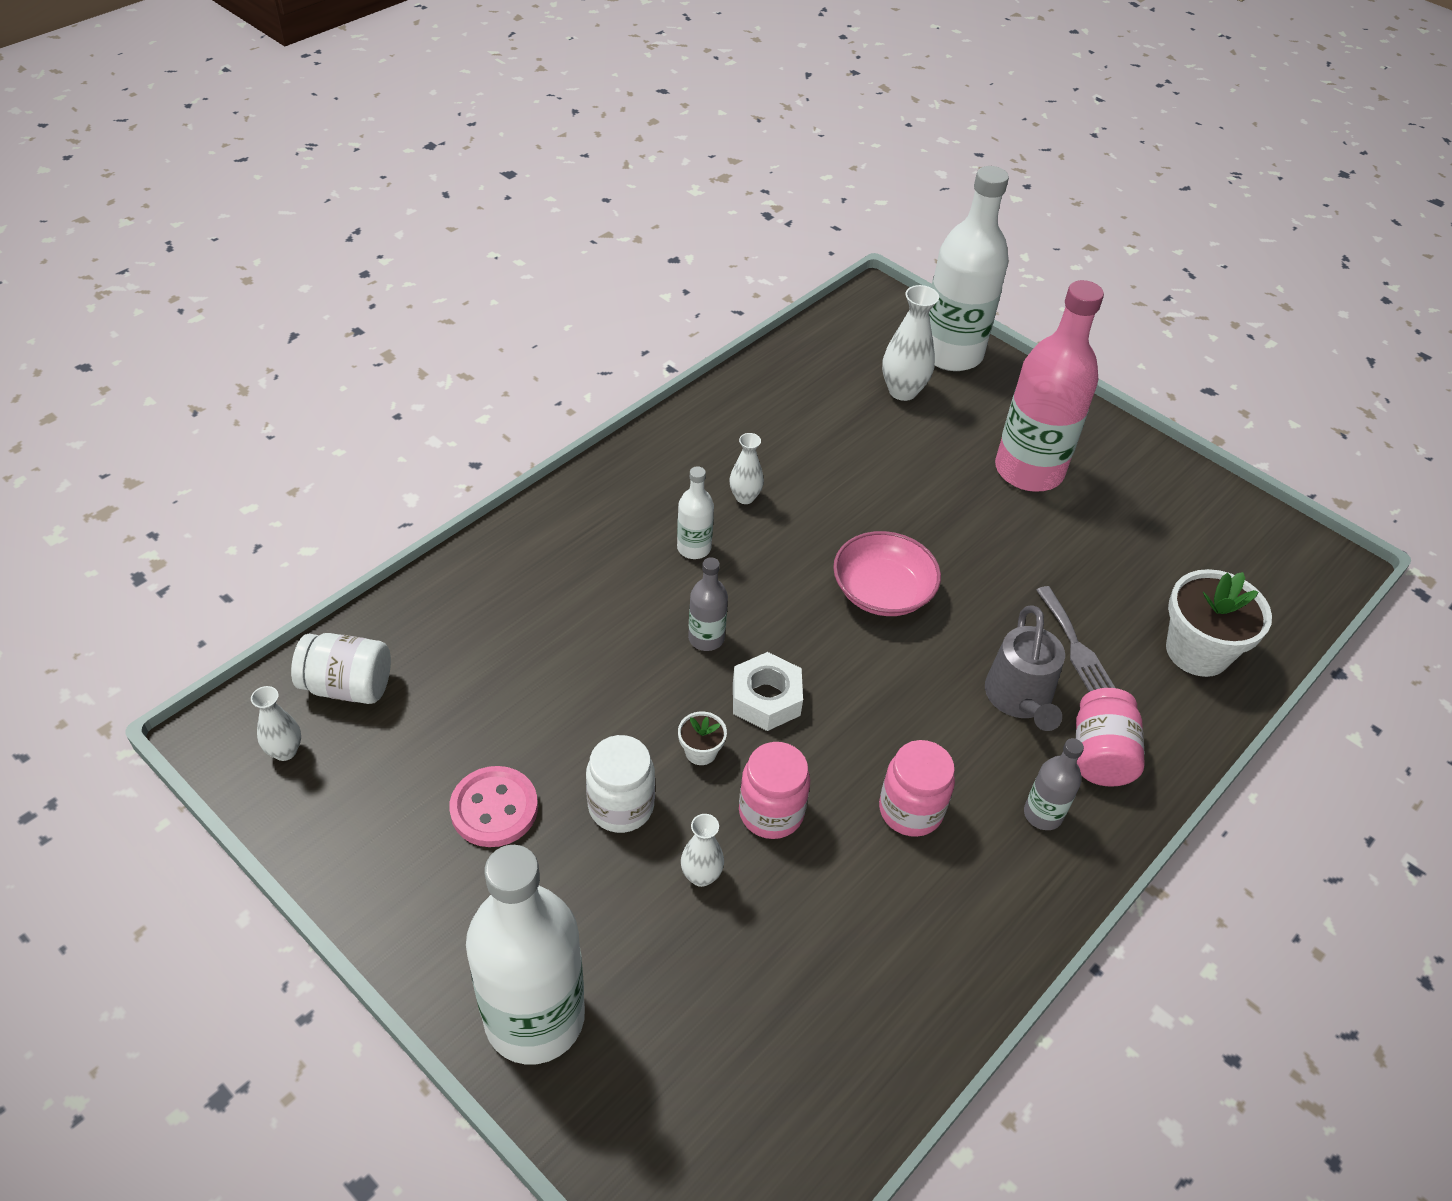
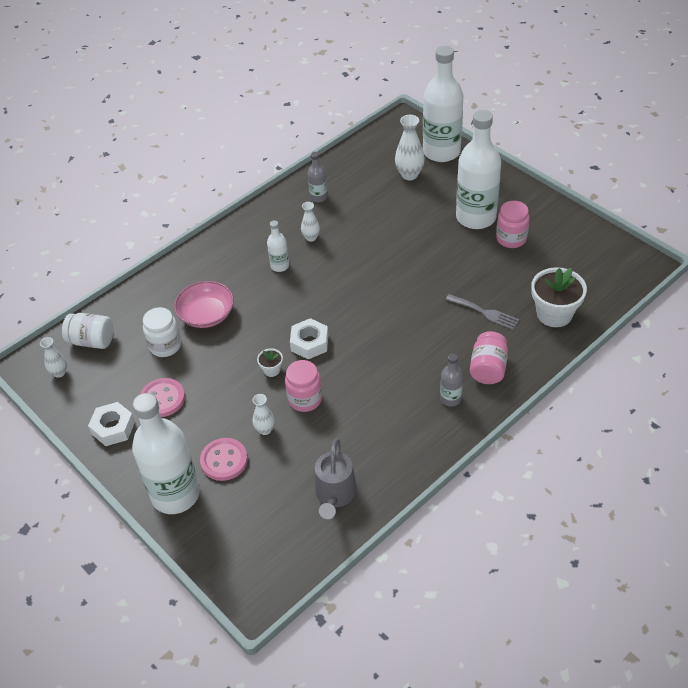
camera: 10 degrees right, 0 degrees up
(398, 870) = (113, 428): none -> white nut
(621, 806) = (227, 397): white jar -> white jar (165, 346)
(626, 942) = (224, 460): none -> pink button
(706, 638) = (281, 313): grey bottle -> grey bottle (318, 197)
(882, 591) = (381, 286): pink bowl -> pink bowl (206, 314)
(910, 810) = (379, 397): pink jar -> pink jar (511, 239)
(1019, 699) = (448, 340): grey watering can -> grey watering can (335, 494)
(1029, 470) = (476, 217): pink bottle -> white bottle
(1075, 646) = (485, 312): grey fork -> grey fork turned 45 degrees counterclockwise

